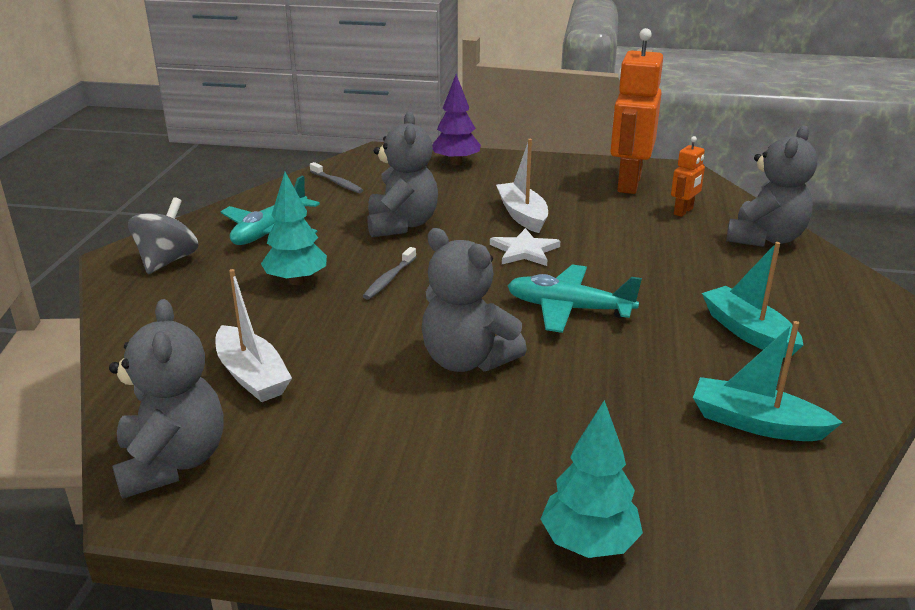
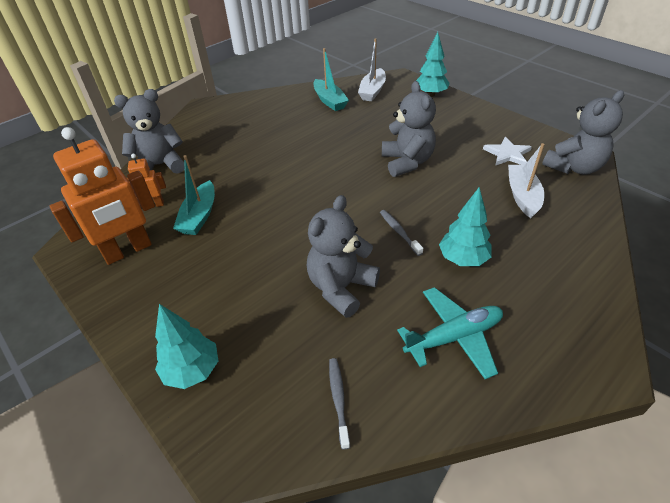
camera: 140 degrees left, 15 degrees up
(167, 261) = (561, 336): grey spinning top -> none
(172, 462) = (574, 167): grey teddy bear -> grey teddy bear turned 150 degrees counterclockwise
(389, 279) = (399, 232): grey toothbrush -> grey toothbrush turned 90 degrees counterclockwise
(456, 163) = (192, 370): purple tree -> turquoise tree
(522, 215) = (247, 253): white boat -> white boat (372, 91)
(524, 251) = (293, 217): white star -> white star (507, 154)
(569, 309) = (326, 168): turquoise plane -> none
(748, 332) = (270, 127): turquoise boat -> turquoise boat (199, 216)

